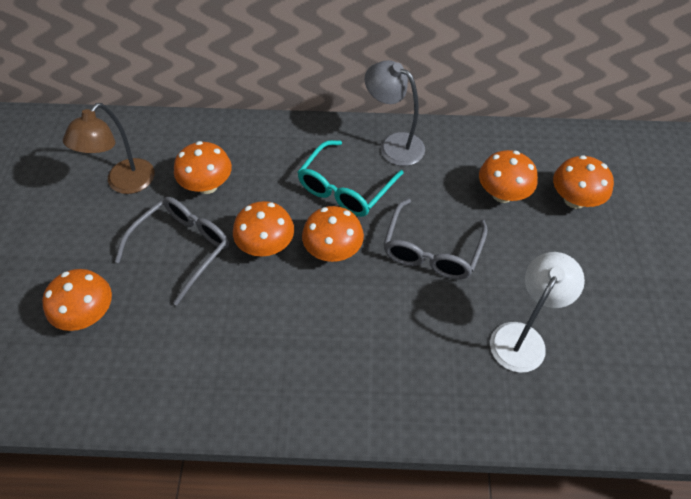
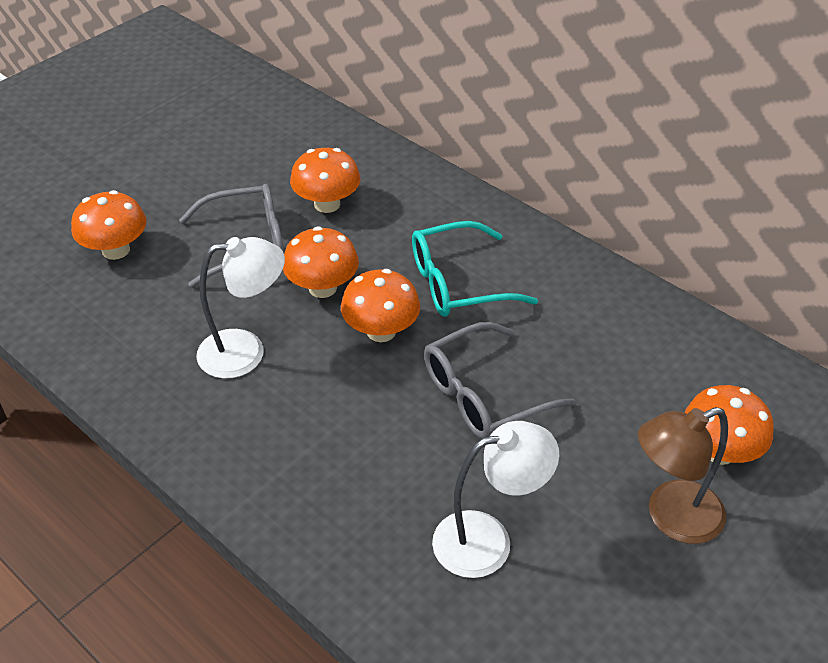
camera: 40 degrees right, 10 degrees down
(124, 183) = (257, 162): brown lamp -> brown lamp (671, 517)
(263, 324) = (246, 352): none -> white lamp
(393, 145) = (559, 271): grey lamp -> none
(502, 194) = (631, 391): orange mushroom -> none

